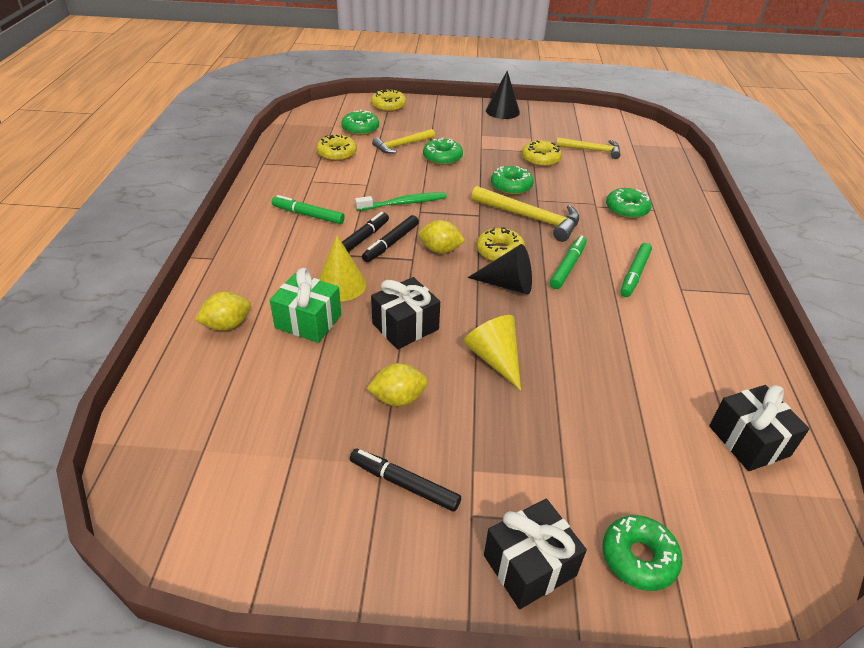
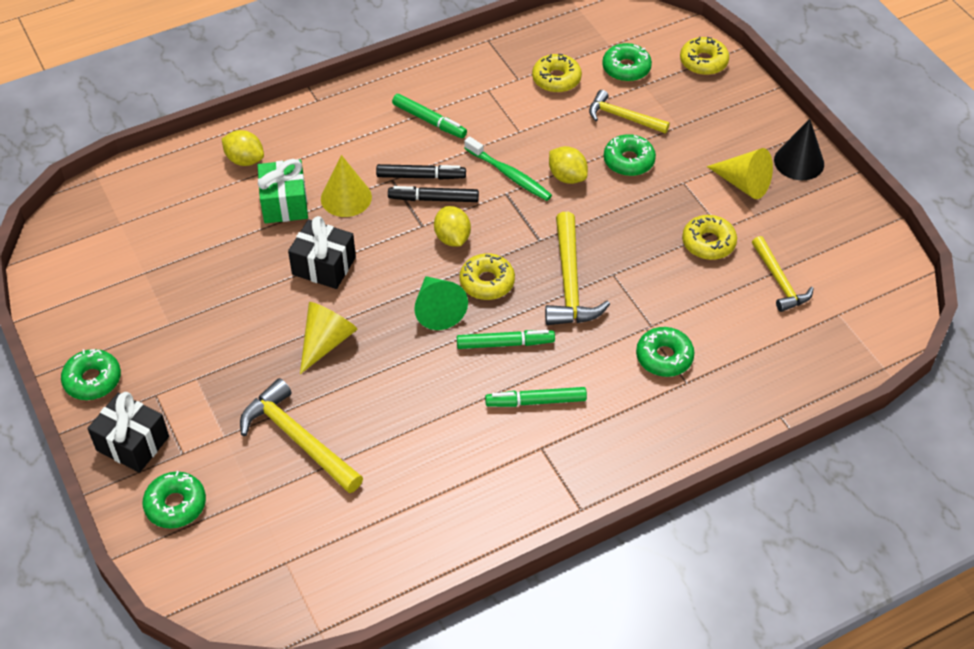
camera: 60 degrees right, 10 degrees up
(308, 215) = (429, 120): green marker -> green marker turned 135 degrees clockwise
(398, 398) = (238, 302): yellow lemon -> yellow lemon (567, 177)
(404, 484) = (158, 345): black marker -> none
(502, 131) = (743, 184): none -> yellow cone
(508, 285) = (437, 310): black cone -> green cone
(511, 186) = (621, 242): green donut -> green donut (92, 380)
(599, 422) = (298, 439): none -> yellow hammer
(748, 441) = (345, 550): black gift -> none

